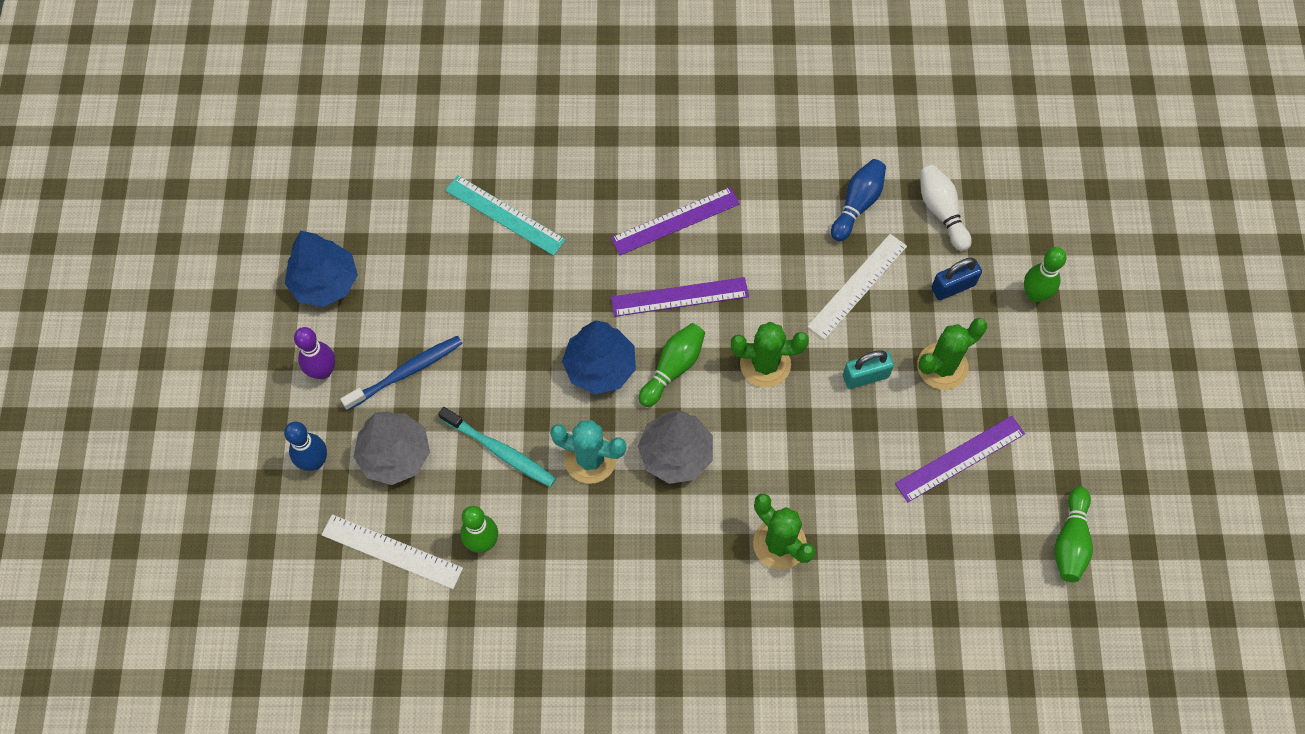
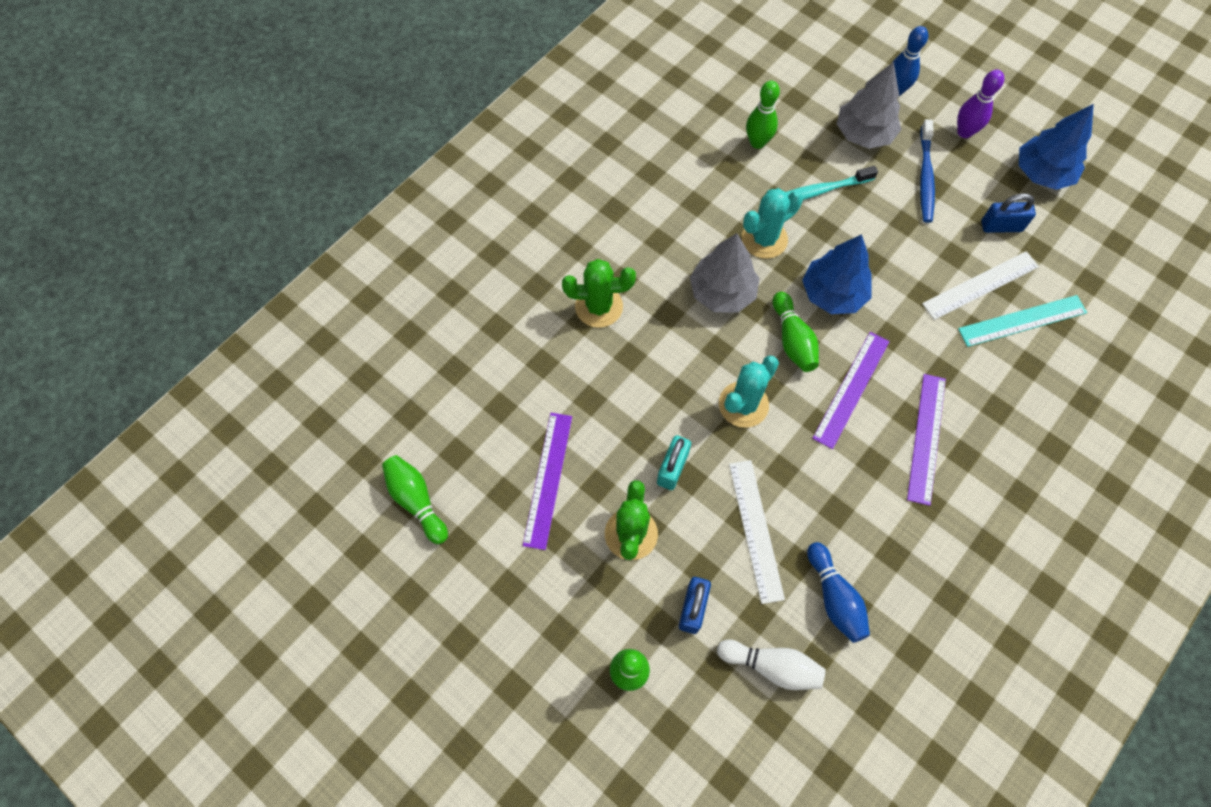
camera: 130 degrees right, 0 degrees up
(392, 552) = (793, 93): white ruler -> white ruler (980, 285)
(415, 282) = (1001, 226): none -> blue padlock
(765, 364) = (743, 404): green cactus -> turquoise cactus

